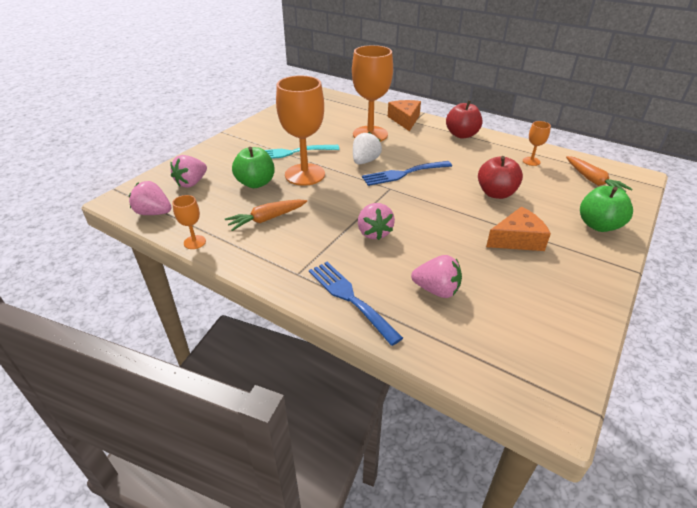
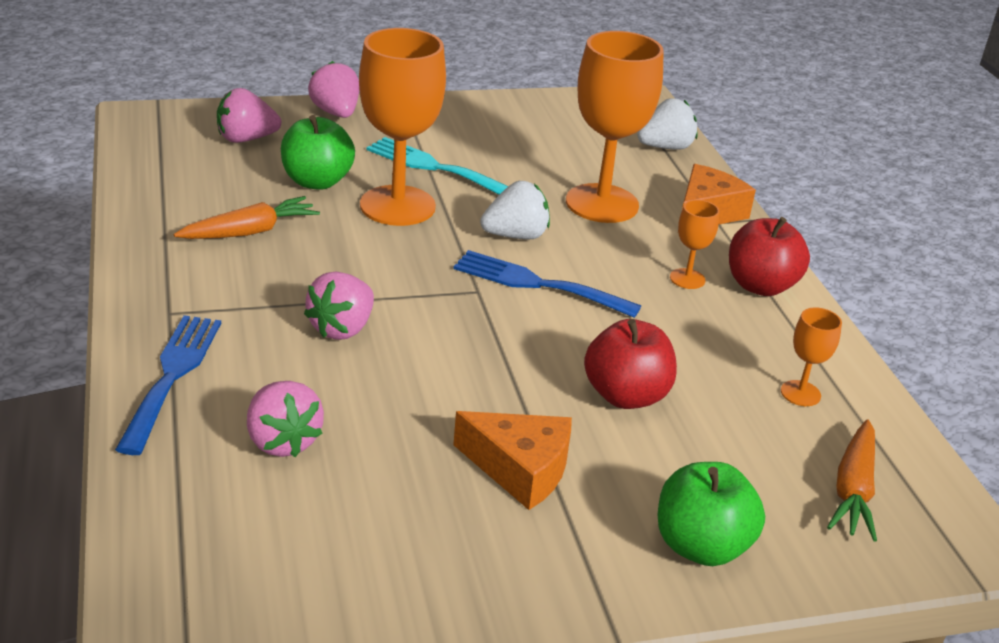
camera: 40 degrees right, 5 degrees down
(154, 213) = (148, 151): pink strawberry -> pink strawberry (336, 113)
(194, 242) = (131, 209): orange goblet -> orange goblet (687, 279)
(267, 219) = (250, 232): orange carrot -> orange carrot turned 135 degrees clockwise
(353, 105) = (665, 147): none -> white strawberry

